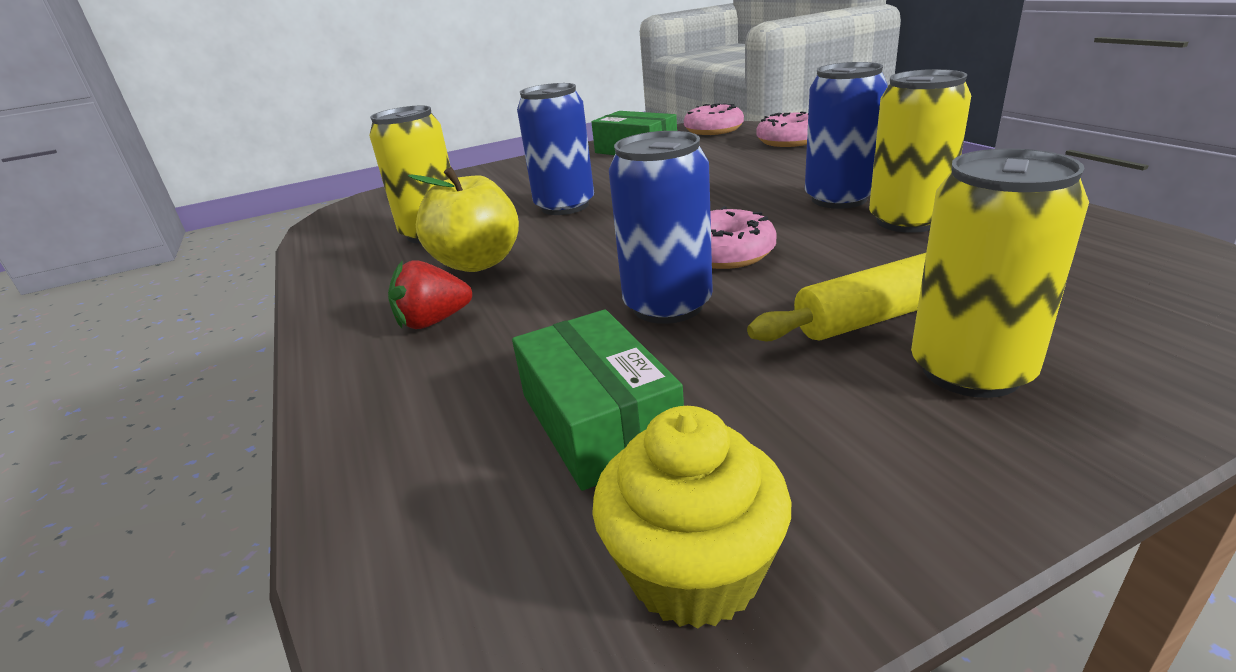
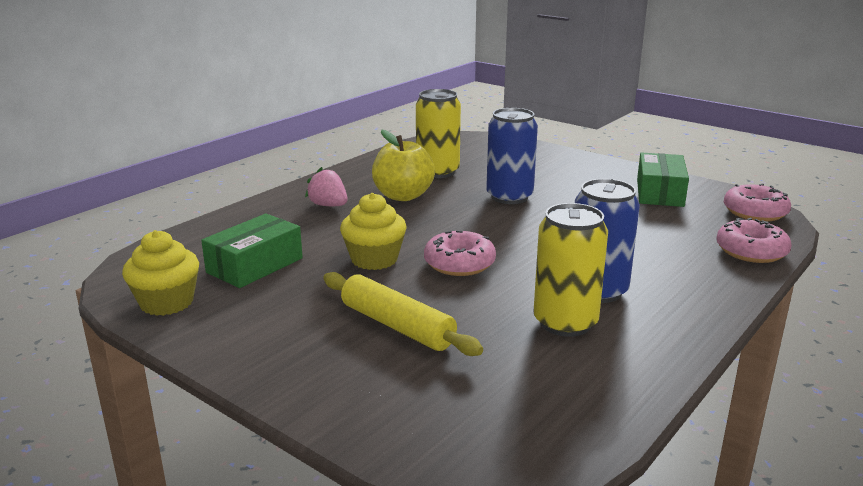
camera: 60 degrees right, 5 degrees down
(433, 321) = (328, 205): red strawberry -> pink strawberry
(667, 306) = (374, 259): blue can -> yellow cupcake
(970, 371) = (335, 354): yellow can -> none

